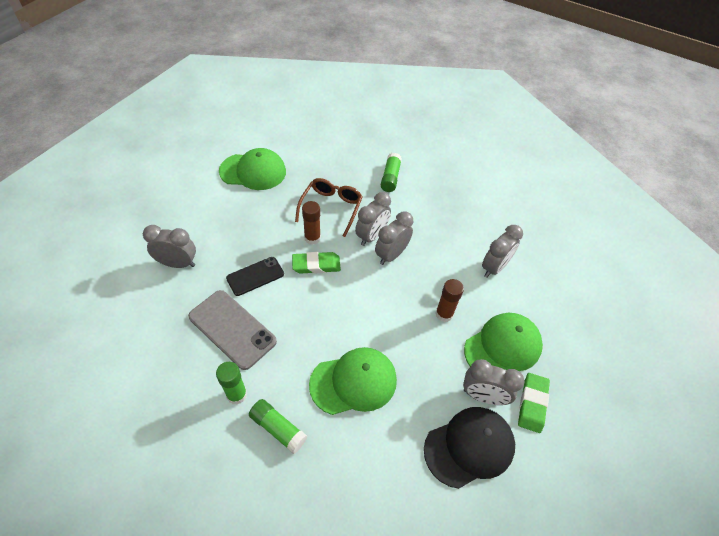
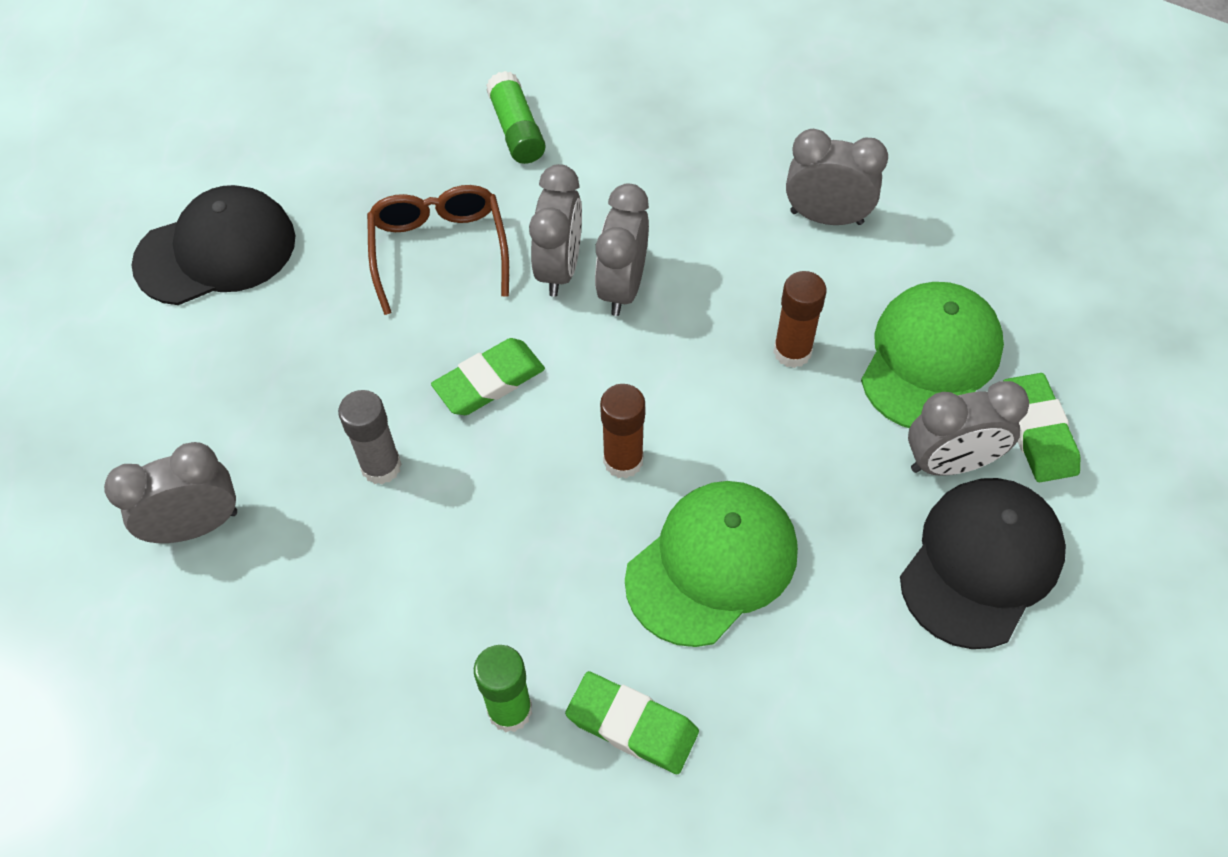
camera: 25 degrees left, 5 degrees up
(232, 329) = (410, 594): grey phone -> none
(253, 171) = (216, 251): green cap -> black cap
(255, 276) = (381, 466): black phone -> grey glue stick
(278, 428) = (632, 725): green glue stick -> green eraser
(312, 238) = (443, 331): brown glue stick -> brown glue stick (623, 461)
(494, 267) = (826, 217): grey clock -> grey clock turned 90 degrees counterclockwise

